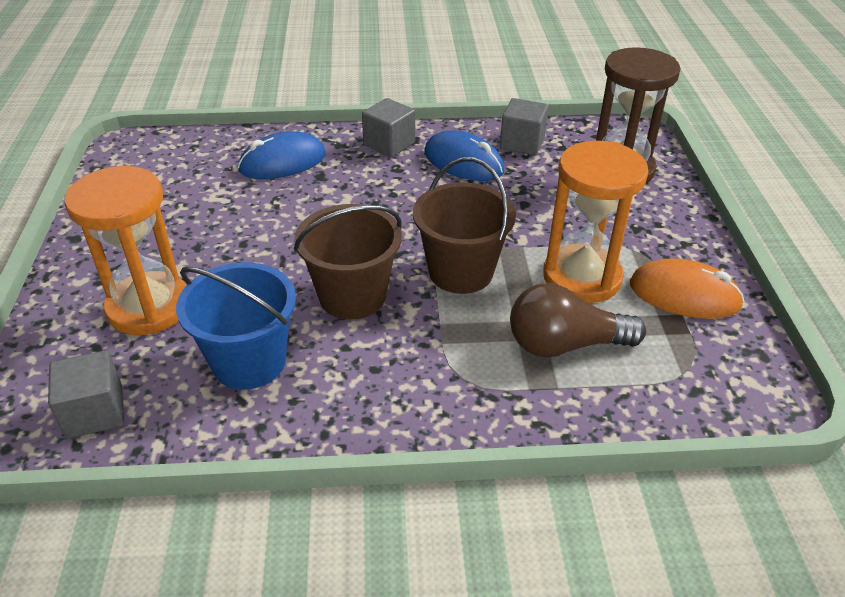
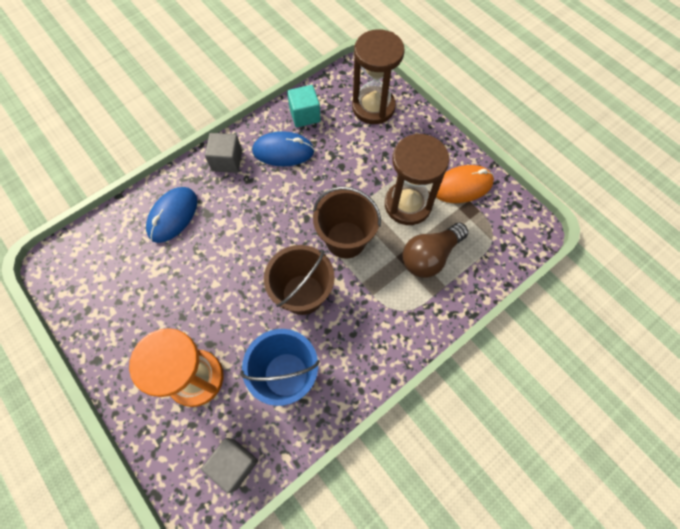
camera: 35 degrees left, 25 degrees up
(522, 143) = (305, 115): grey cube -> turquoise cube
(582, 277) = (408, 204): orange hourglass -> brown hourglass

